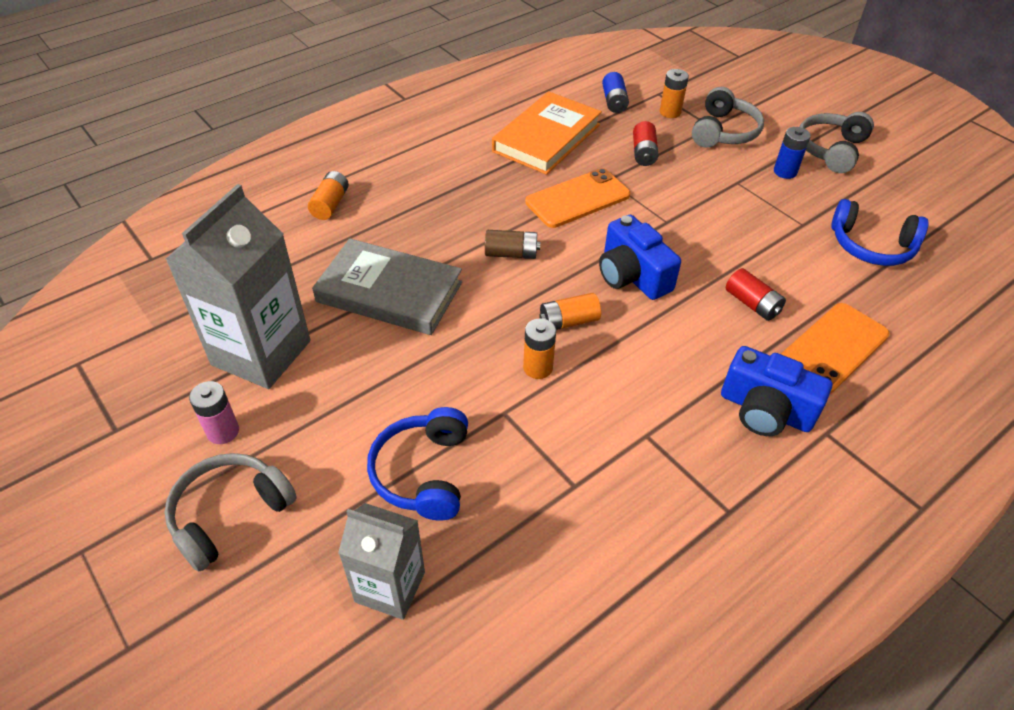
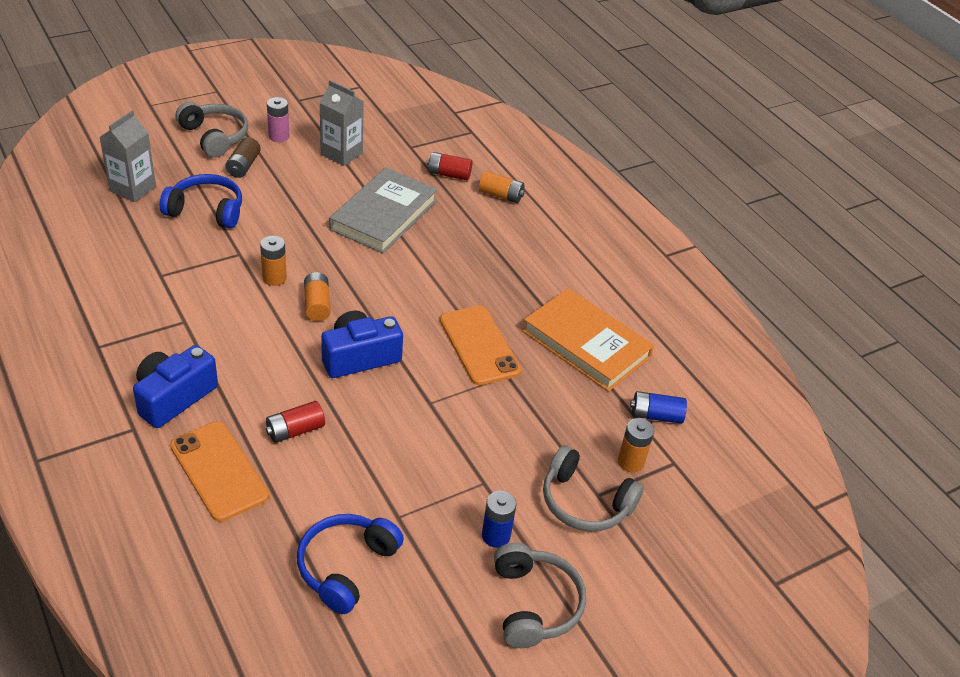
camera: 95 degrees right, 5 degrees down
(261, 353) = (341, 153): grey carton -> grey carton, size x0.60
(511, 254) = (410, 287): brown battery -> brown battery (243, 166)
(643, 153) = (549, 415): red battery -> red battery (449, 174)
(830, 150) = (534, 604): grey headphones -> grey headphones turned 45 degrees clockwise

